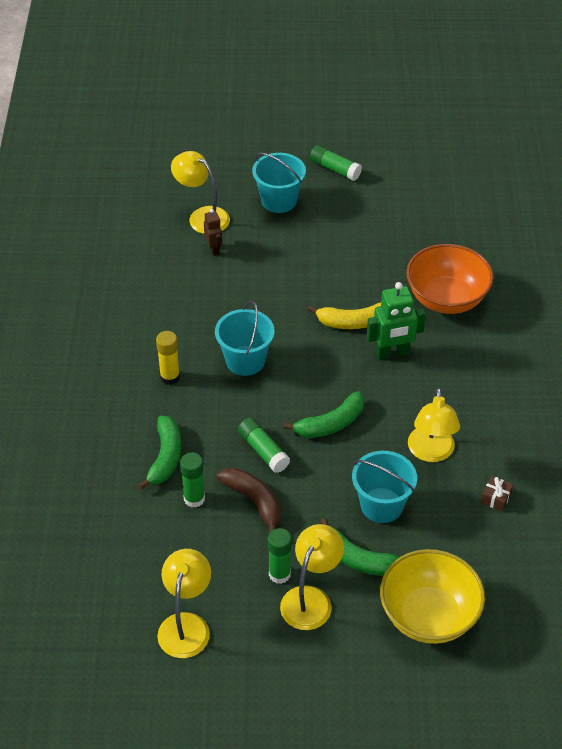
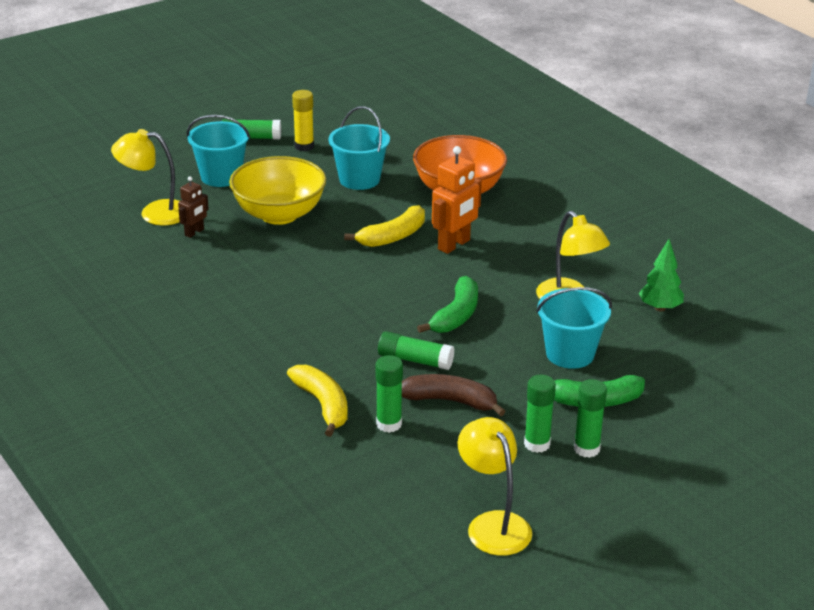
camera: 35 degrees left, 15 degrees down
(165, 457) = (323, 405): green banana -> yellow banana
(170, 377) = (257, 343): yellow glue stick -> yellow glue stick (304, 146)
(214, 249) = (194, 232): brown robot -> brown robot turned 90 degrees clockwise
(245, 361) = (321, 302): turquoise bucket -> turquoise bucket (359, 179)
(311, 599) = (586, 449): yellow lamp -> green glue stick
(392, 353) = (454, 245): green robot -> orange robot
(428, 616) = (702, 413): yellow bowl -> yellow bowl (279, 214)
(495, 498) = (660, 308): brown gift -> green tree

